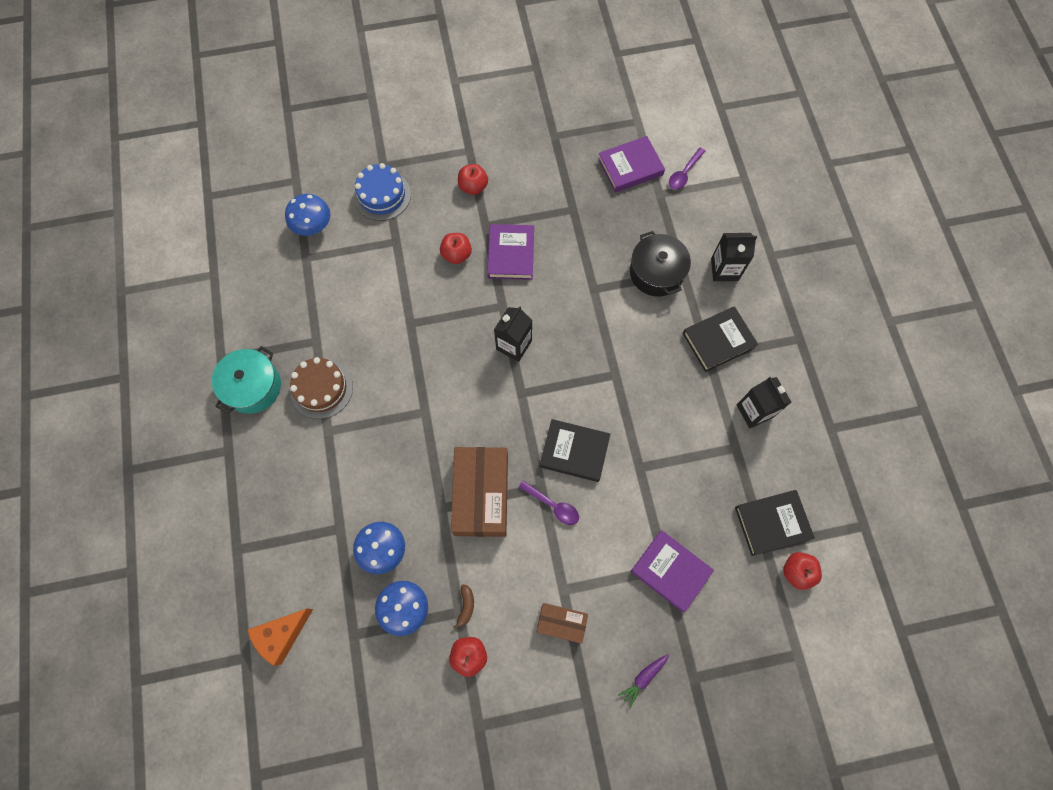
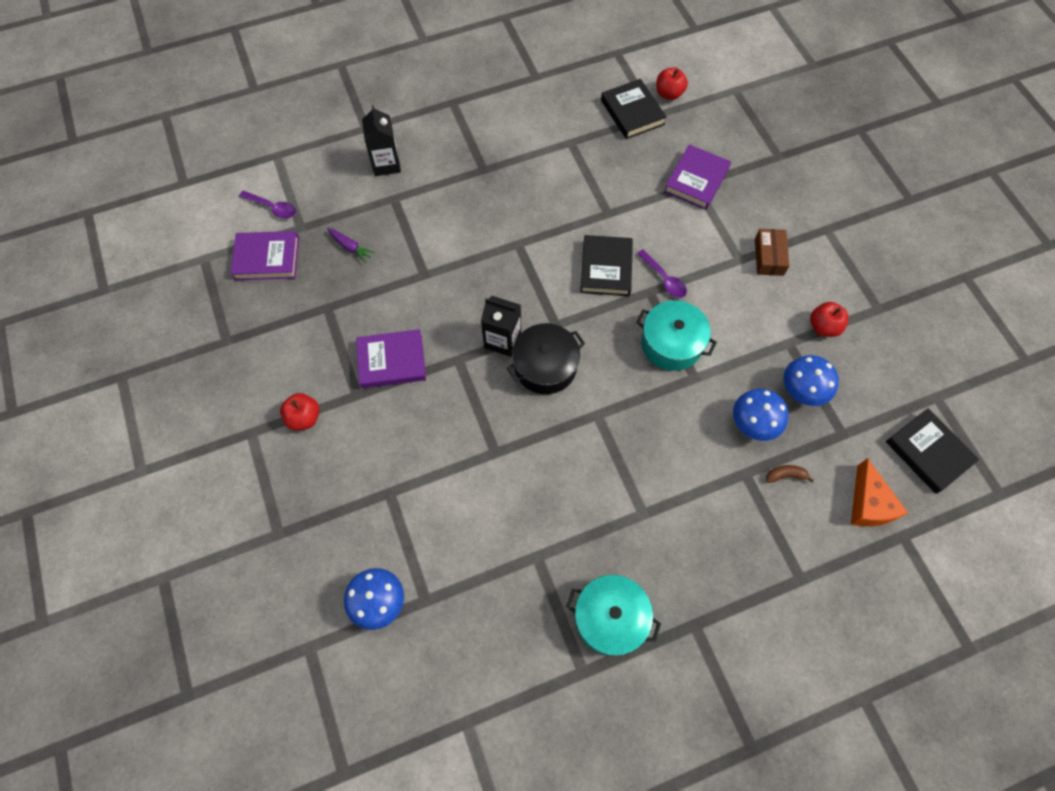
camera: 100 degrees left, 5 degrees down
(282, 635) = (868, 504): orange cheese -> orange cheese turned 45 degrees clockwise
(321, 388) = (595, 533): brown cake -> none
(382, 195) = (324, 524): blue cake -> none
(457, 254) = (399, 419): red apple -> none
(466, 606) = (781, 337): brown banana -> brown banana (785, 475)
(481, 495) = (671, 343): brown box -> turquoise pot
(553, 505) = (664, 279): purple spoon -> purple spoon turned 120 degrees clockwise
(630, 167) = (267, 258): purple book -> purple book turned 60 degrees counterclockwise
(643, 678) = (792, 191): purple carrot -> purple carrot (351, 247)
(656, 272) = (397, 221): black pot -> black pot (545, 366)
(718, 340) = (465, 163): black book -> black book (928, 452)
(754, 411) = (532, 131): black carton -> none

